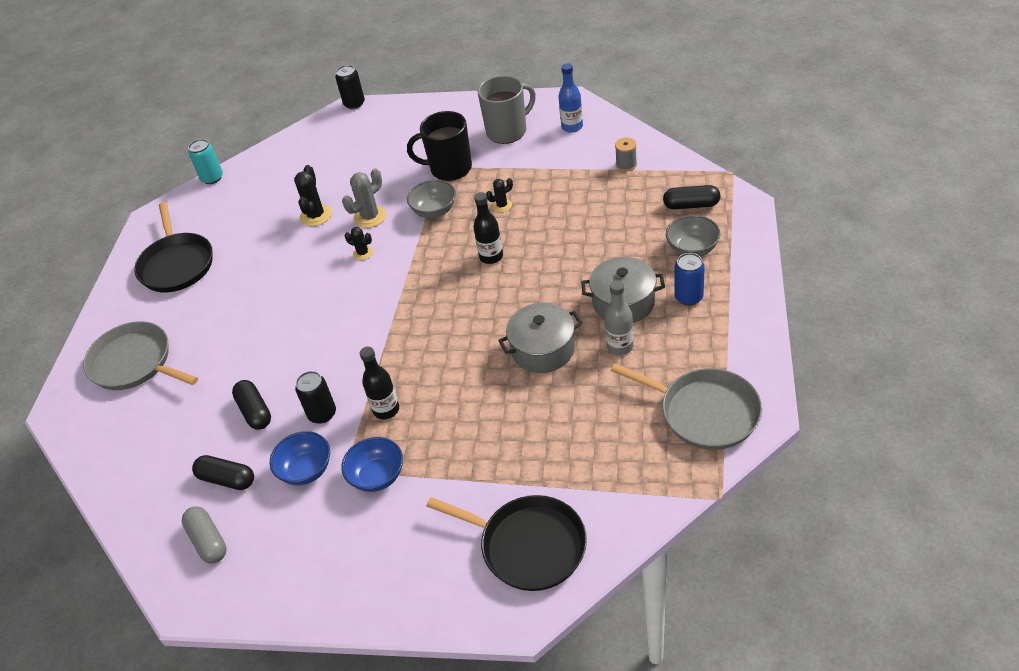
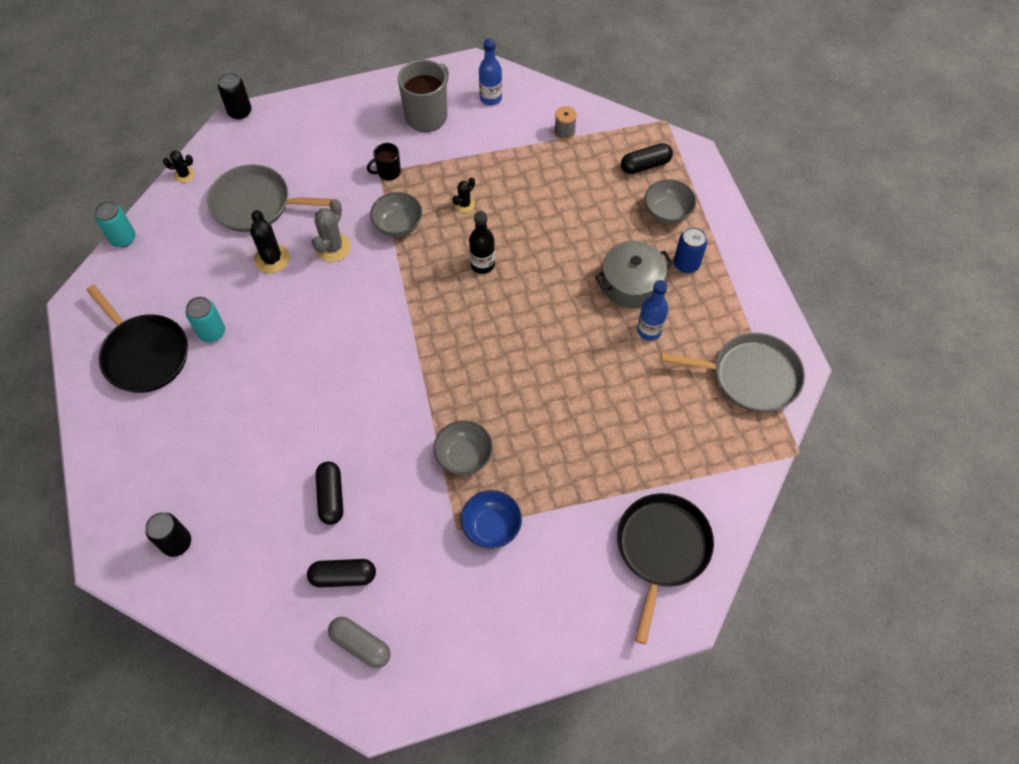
camera: 30 degrees left, 15 degrees up
(135, 363) = (165, 481): grey pan -> grey pan (256, 204)
(237, 260) = (212, 332): none -> turquoise can
(255, 411) = (331, 497): black capsule -> black capsule turned 45 degrees clockwise
(306, 470) = (418, 542): blue bowl -> none
(322, 414) = (402, 479): black can -> black can (177, 543)
(363, 253) = (348, 291): black cactus -> black cactus (184, 175)
(386, 410) = (464, 456): black bottle -> grey bowl
(449, 168) = (388, 172): black mug -> black mug, size x0.52
(528, 546) = (661, 549): black pan -> black pan turned 75 degrees counterclockwise
(543, 349) = (581, 352): grey pot -> none
(620, 346) = (649, 330): grey bottle -> blue bottle

